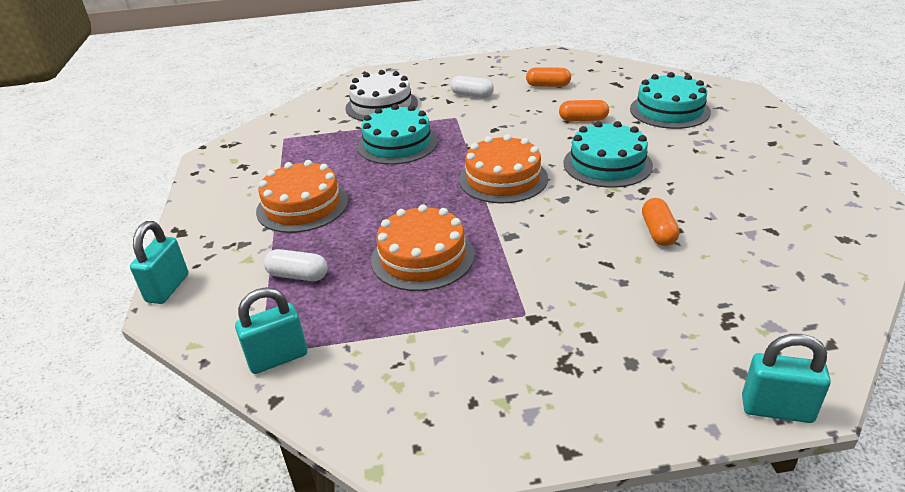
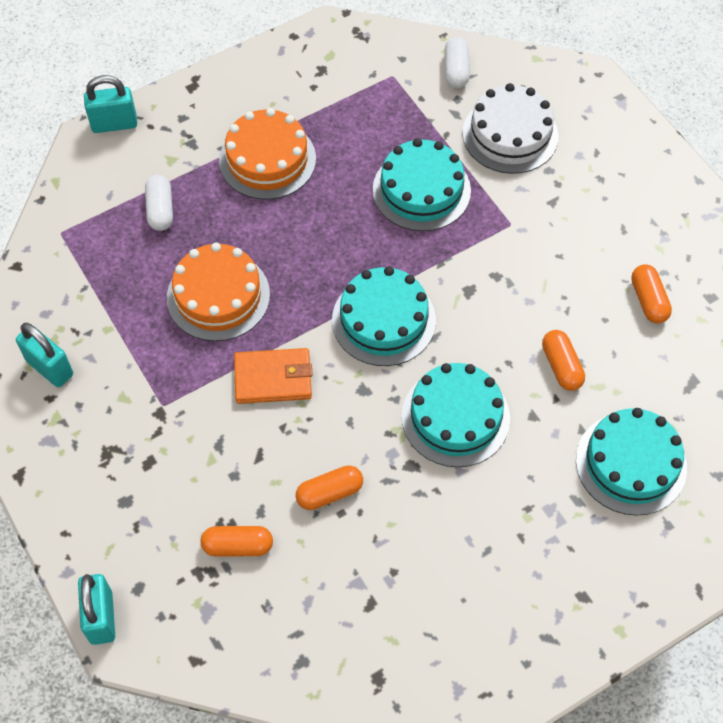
camera: 65 degrees right, 25 degrees up
(278, 358) = (58, 246): turquoise padlock -> turquoise padlock (50, 368)
(472, 95) = (580, 221): white capsule -> white capsule (456, 70)
(503, 179) = (383, 320): orange cake -> turquoise cake
(529, 241) = (273, 378): none -> orange wallet
(702, 293) = (238, 546): none -> orange capsule

